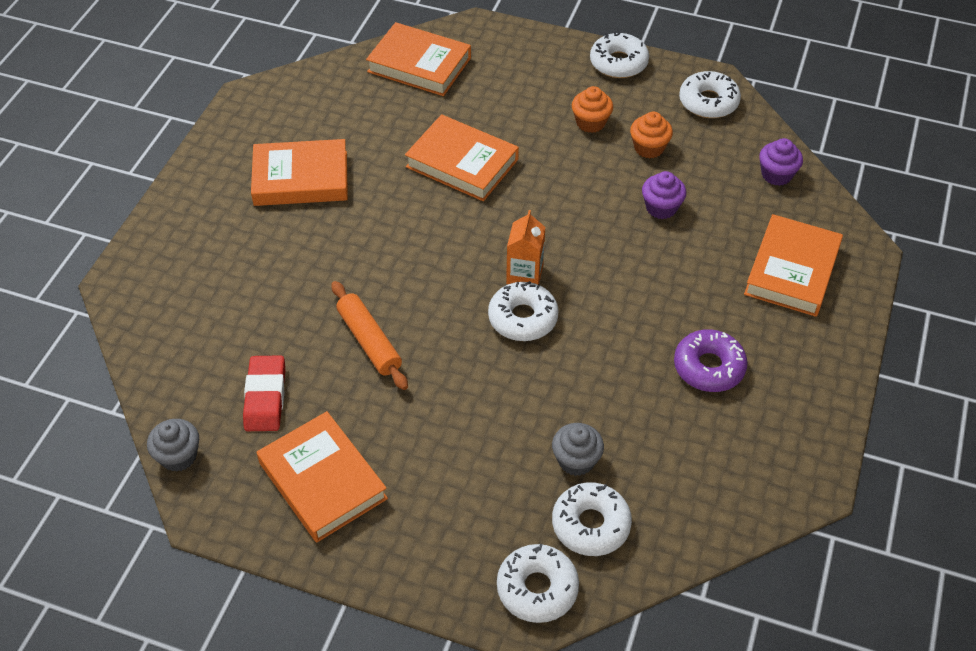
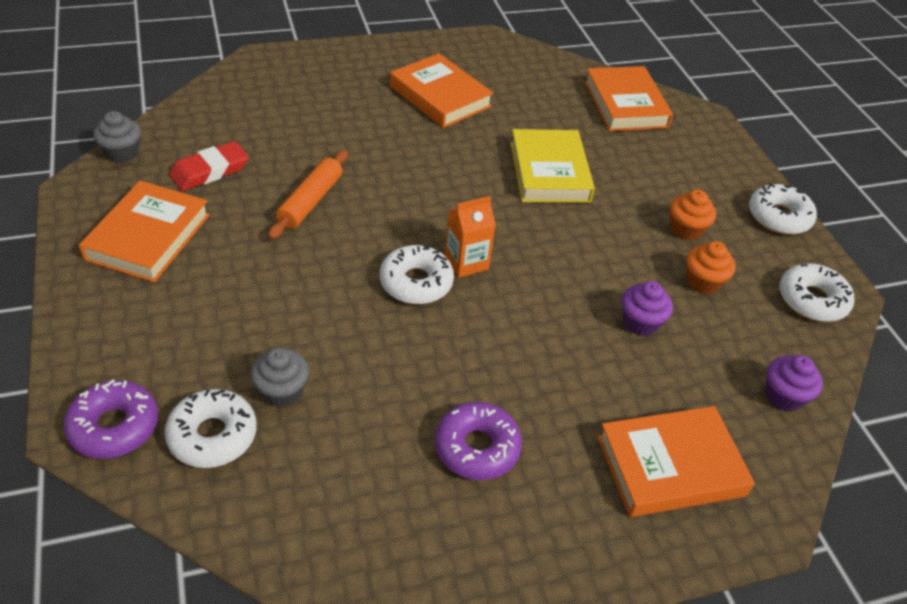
camera: 50 degrees right, 5 degrees down
(462, 163) = (549, 172): orange book -> yellow book
(537, 588) = (114, 426): white donut -> purple donut

